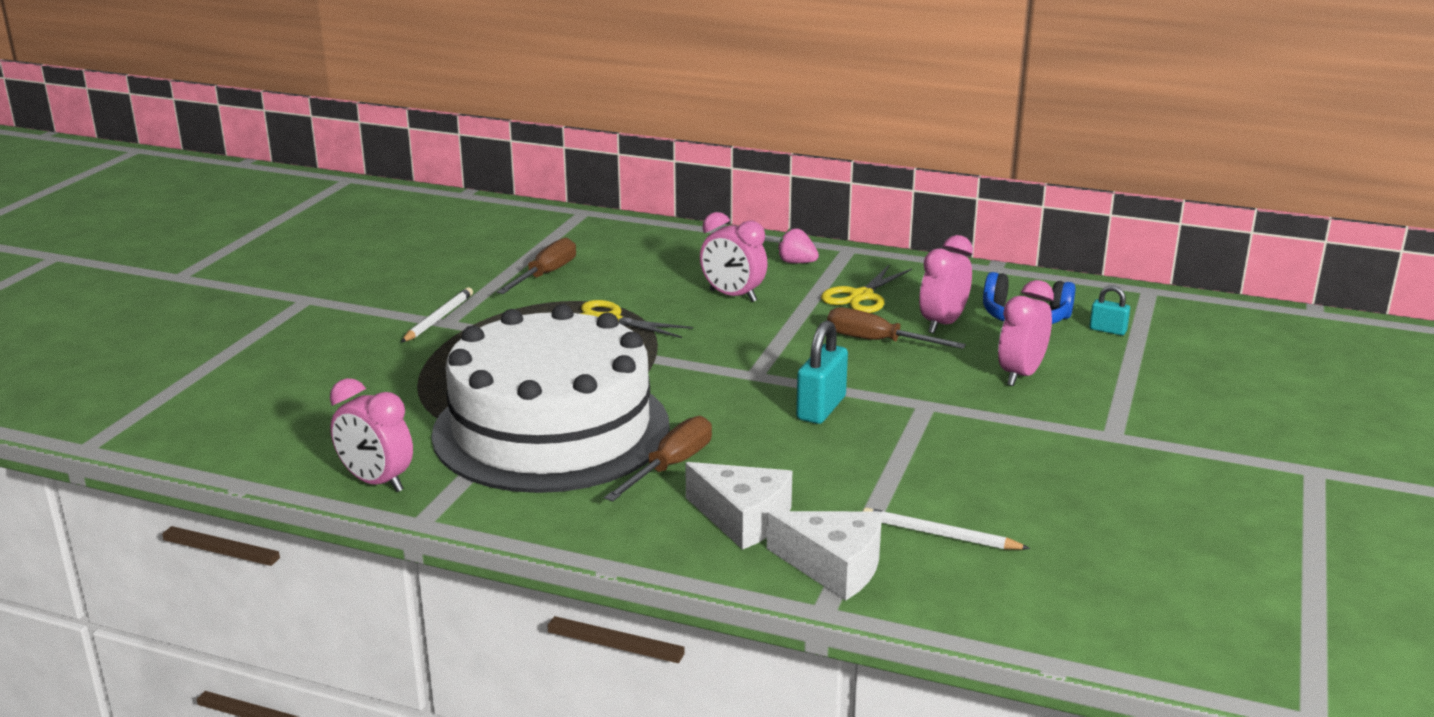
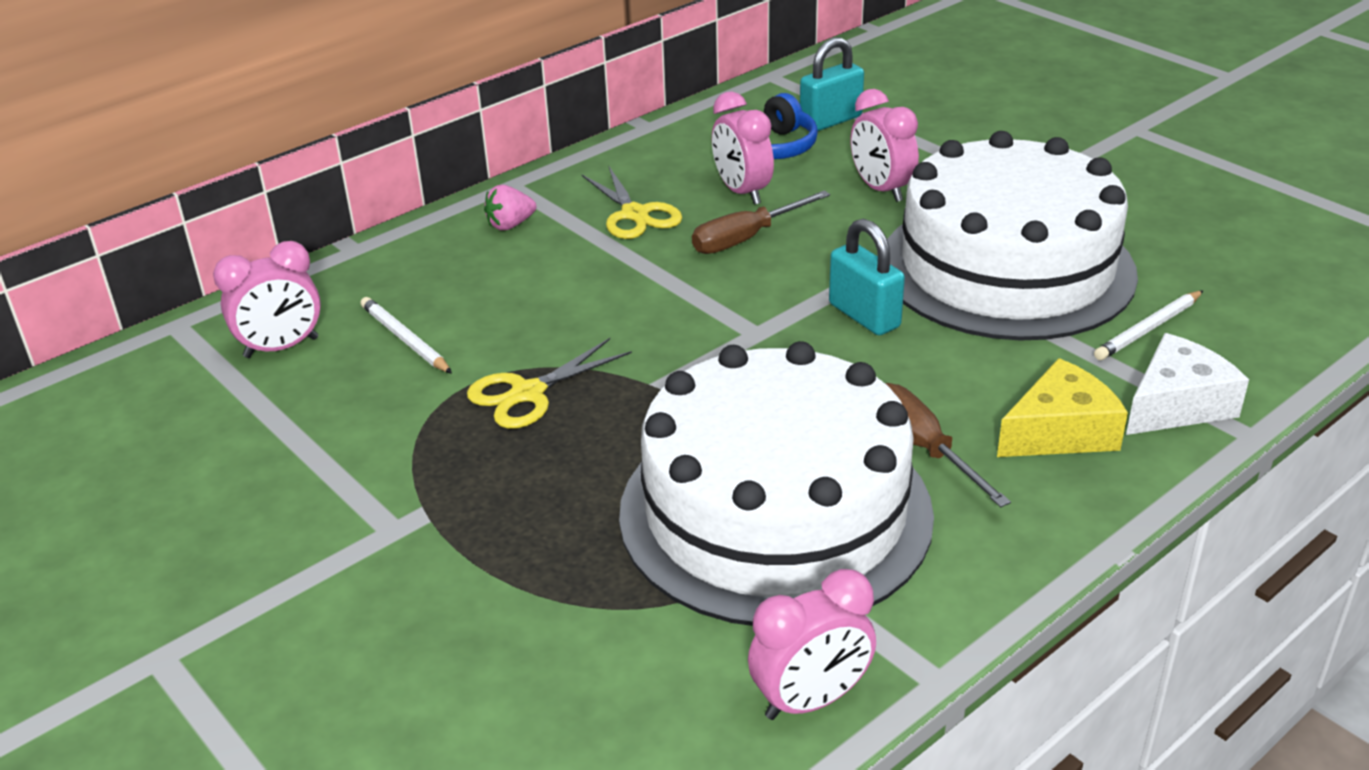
camera: 60 degrees left, 10 degrees up
(438, 318) = (374, 534): white pencil -> white pencil (405, 339)
(546, 275) = (338, 407): brown screwdriver -> none
(733, 296) = (551, 289): pink clock -> pink clock (281, 348)
(743, 518) = (1060, 432): white cheese -> yellow cheese
(963, 452) = (1006, 267): none -> white cake
(1107, 330) = (830, 121): turquoise padlock -> turquoise padlock, size x1.75

